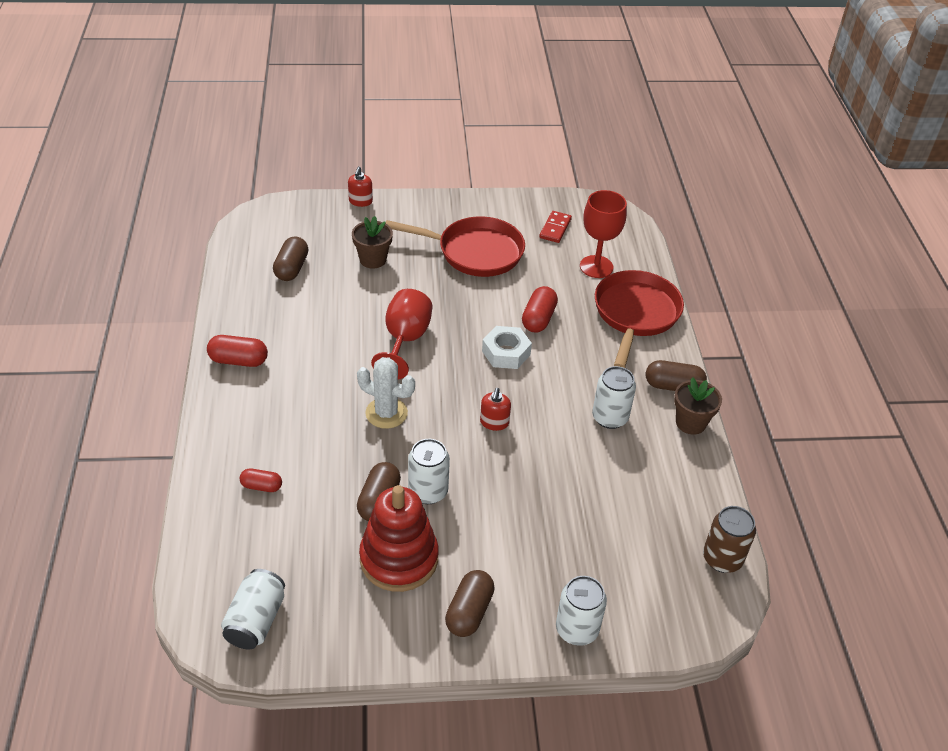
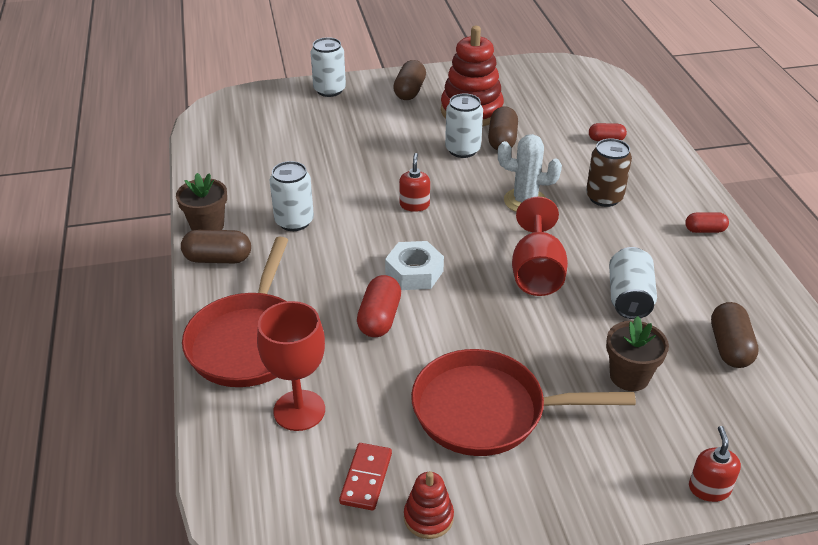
camera: 175 degrees right, 5 degrees down
(238, 360) = (705, 230): red capsule -> red capsule, size x0.64
(256, 620) = (559, 75): white can -> white can (629, 298)
(522, 208) = (428, 517): none -> red stacking toy
(722, 559) = (207, 134): brown can -> brown can (604, 197)

